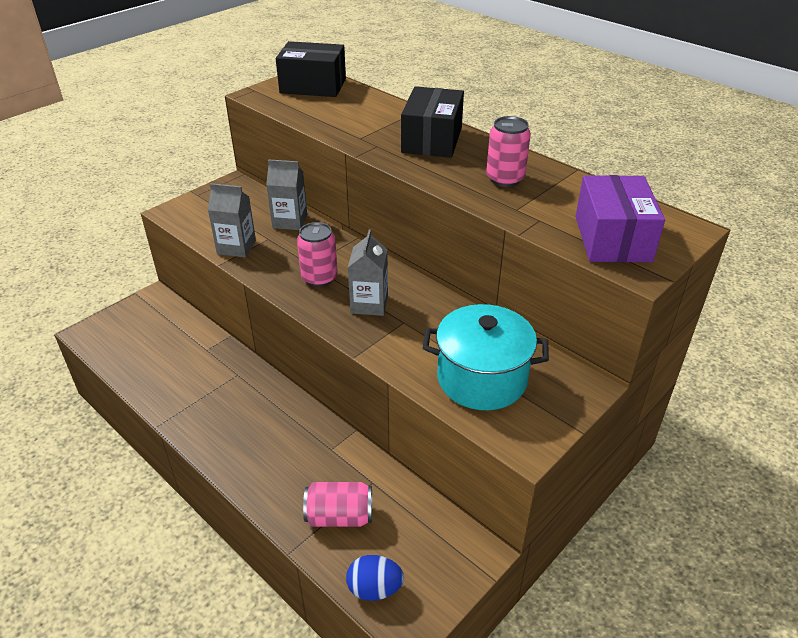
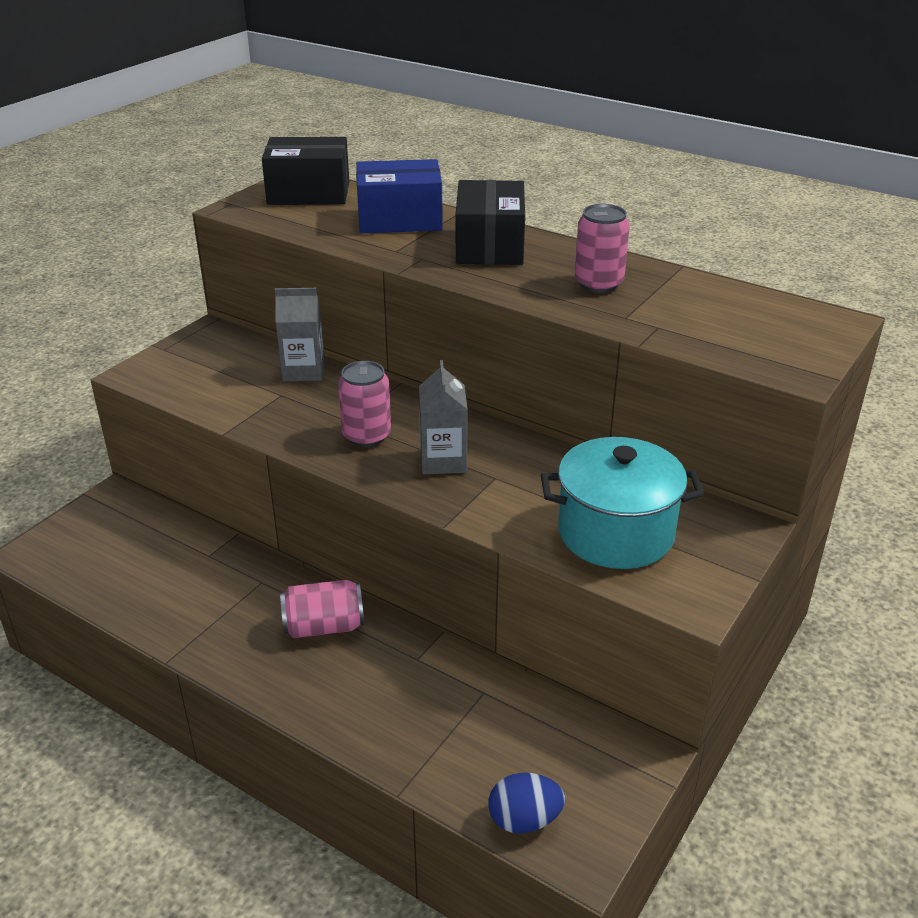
camera: 10 degrees left, 5 degrees down
(236, 247) = (241, 409): grey carton -> none
(339, 516) = (452, 739): pink can -> pink can (324, 626)
(372, 112) = (400, 219): none -> blue box
(612, 238) = (753, 340): purple box -> none

